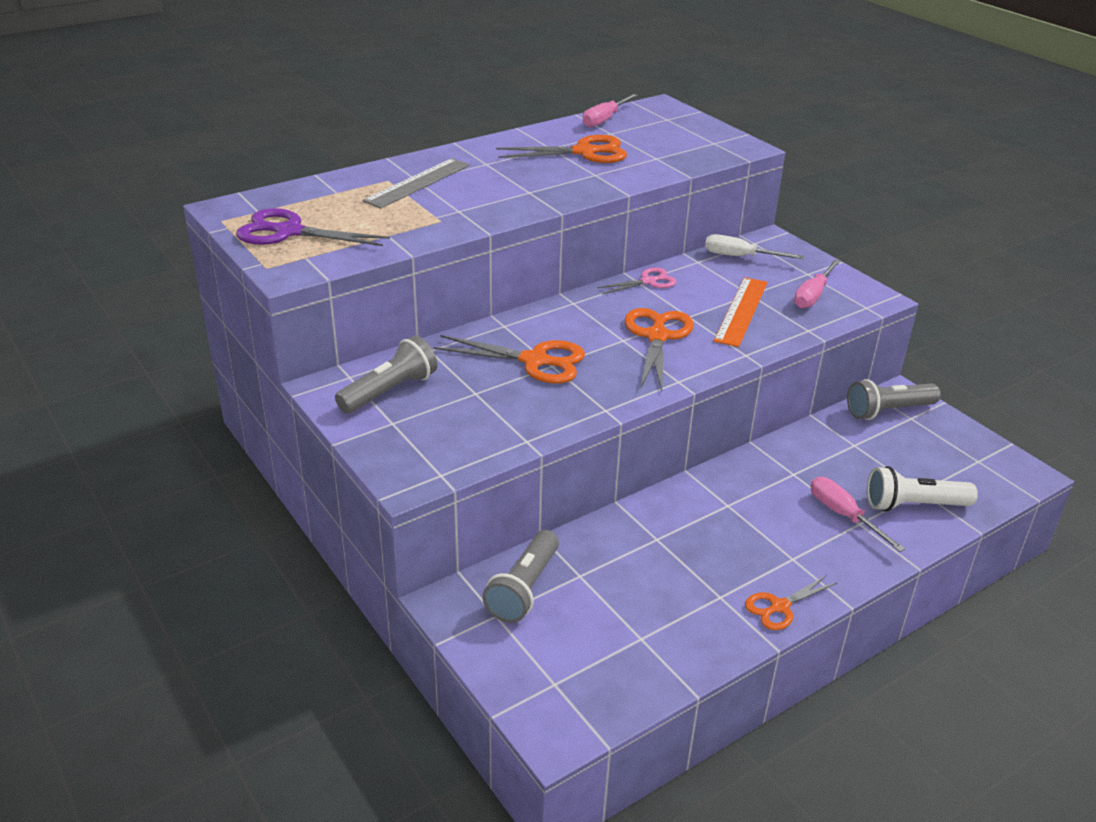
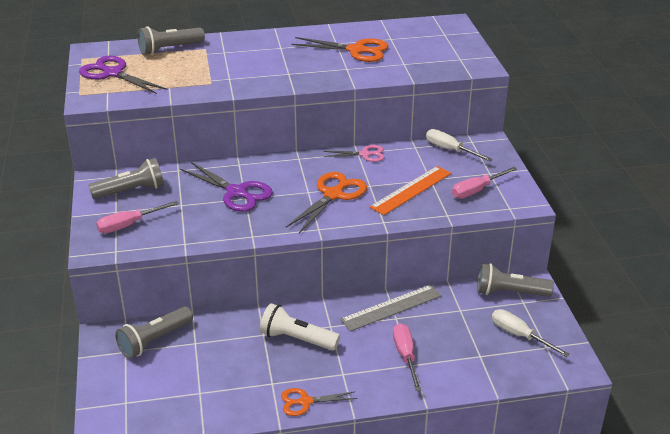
camera: 25 degrees right, 0 degrees up
(339, 189) = (169, 49): none -> grey flashlight
(417, 183) = (222, 54): grey ruler -> grey ruler (391, 307)
(534, 361) = (236, 192): orange scissors -> purple scissors
(605, 120) = (397, 27): pink screwdriver -> pink screwdriver (129, 225)
(913, 505) = (464, 364): white flashlight -> white flashlight (297, 339)
(940, 456) = (519, 335): none -> white screwdriver

